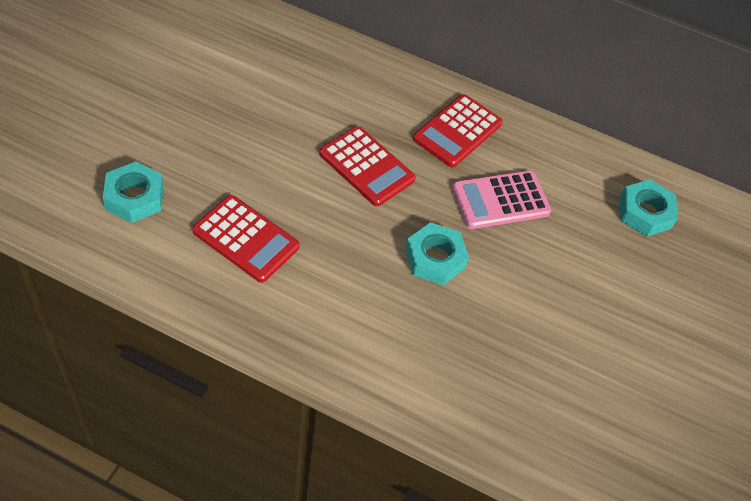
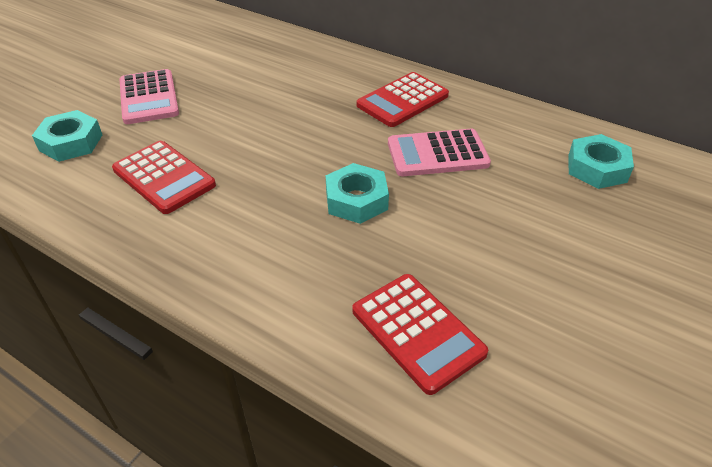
camera: 15 degrees right, 10 degrees down
(194, 132) = (149, 97): none -> pink calculator
(366, 167) = (304, 125): red calculator -> red calculator (417, 332)

